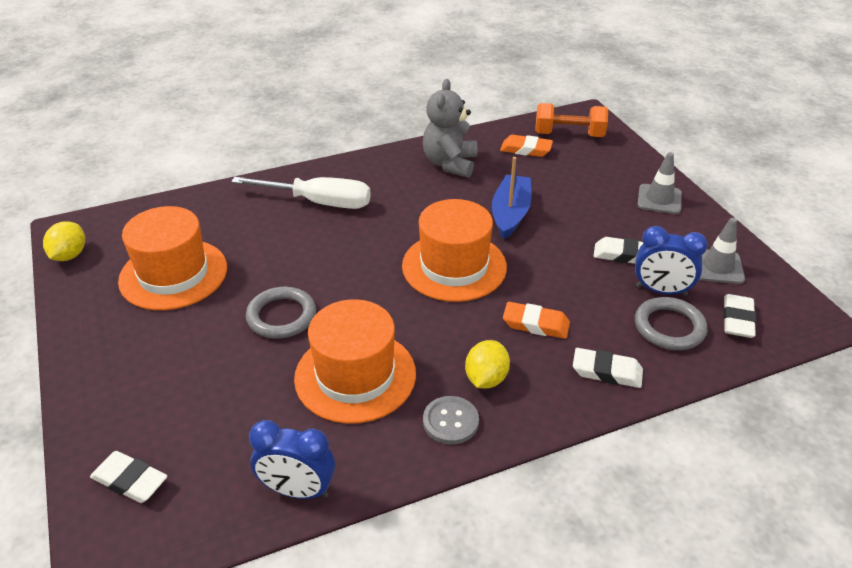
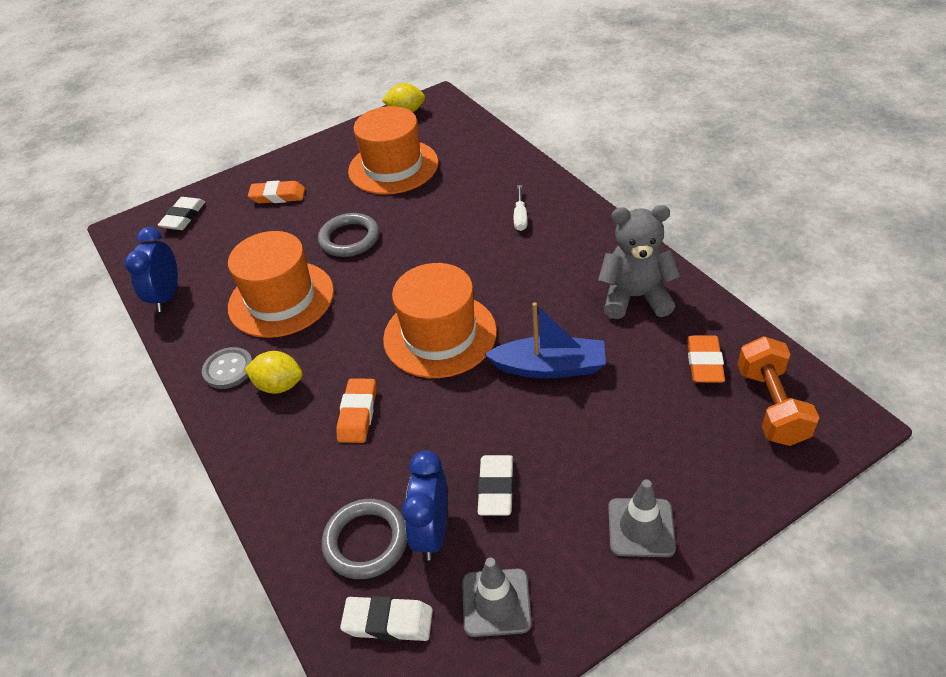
camera: 85 degrees right, 5 degrees up
(155, 376) = (278, 196): none -> orange eraser
(319, 202) = (520, 217): white screwdriver -> white screwdriver, size x0.46
(606, 372) = (291, 482): white eraser -> none

